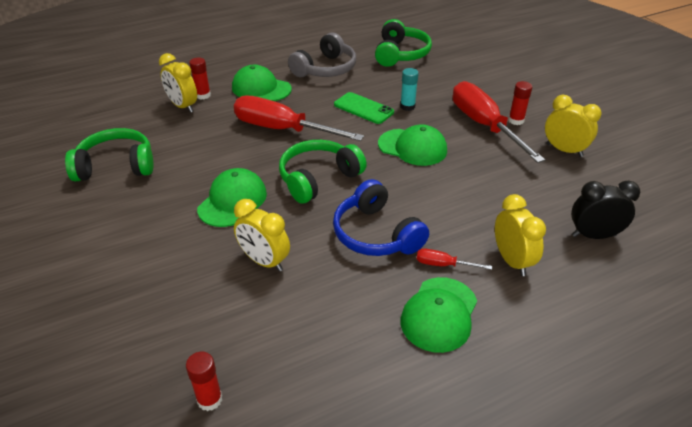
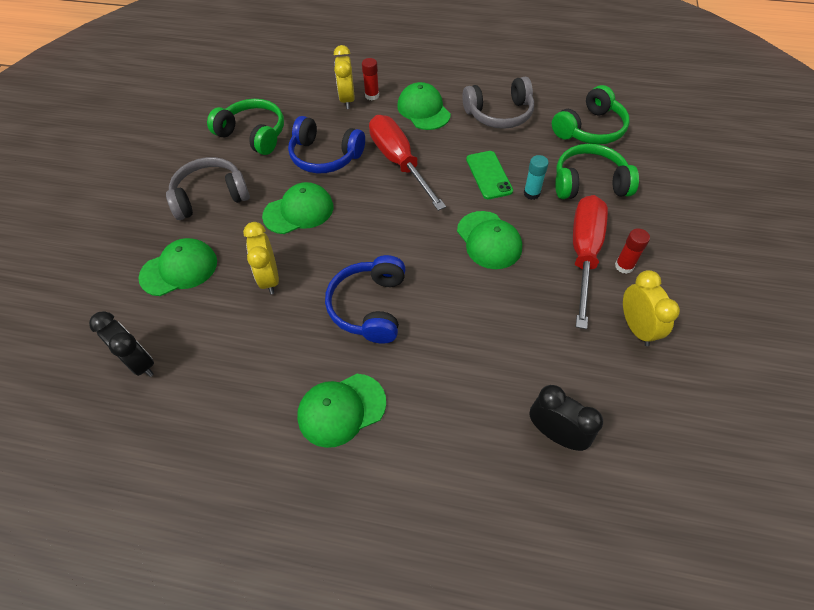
camera: 40 degrees right, 15 degrees up
(126, 231) = (211, 196): none -> grey headphones
(161, 303) = (179, 269): none -> green cap
(209, 399) = (140, 362): red glue stick -> black clock
(210, 152) = (325, 156): none -> blue headphones
(318, 179) = (379, 227): green headphones -> green headphones (589, 183)
(443, 265) = (391, 369): red screwdriver -> none
(512, 261) = (451, 405): yellow clock -> none

